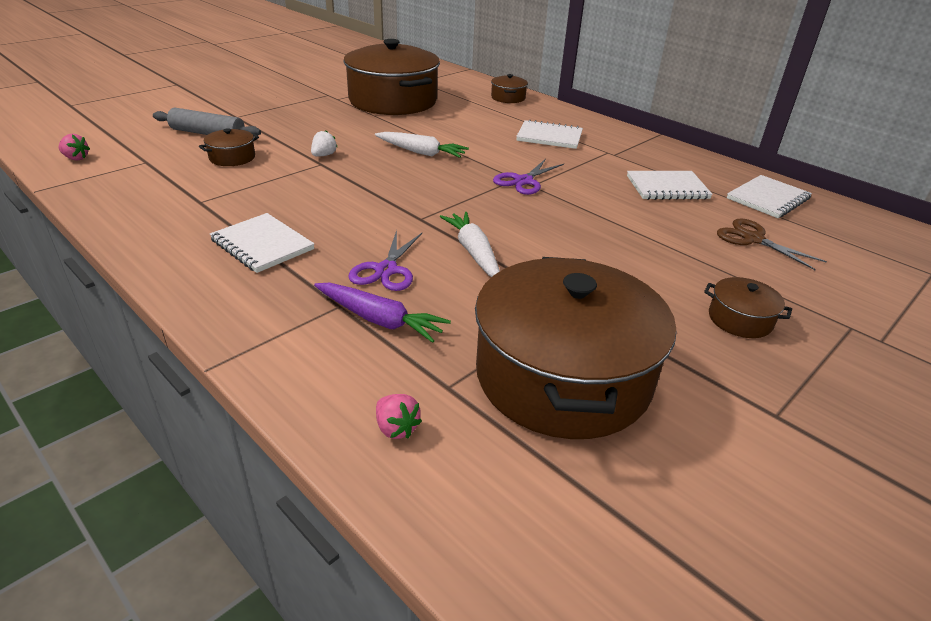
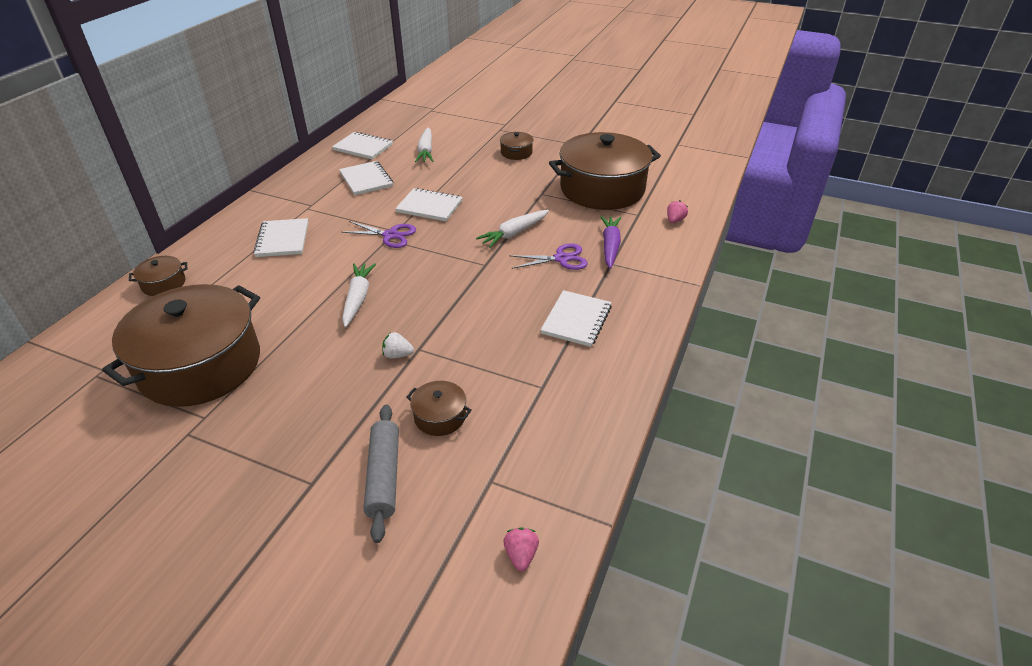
camera: 110 degrees left, 5 degrees up
(578, 212) = (429, 206): none -> white notebook
(753, 239) = (426, 151): brown scissors -> white carrot

